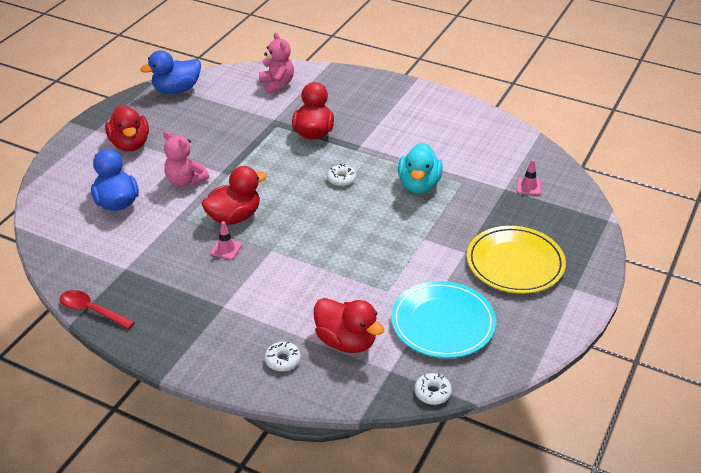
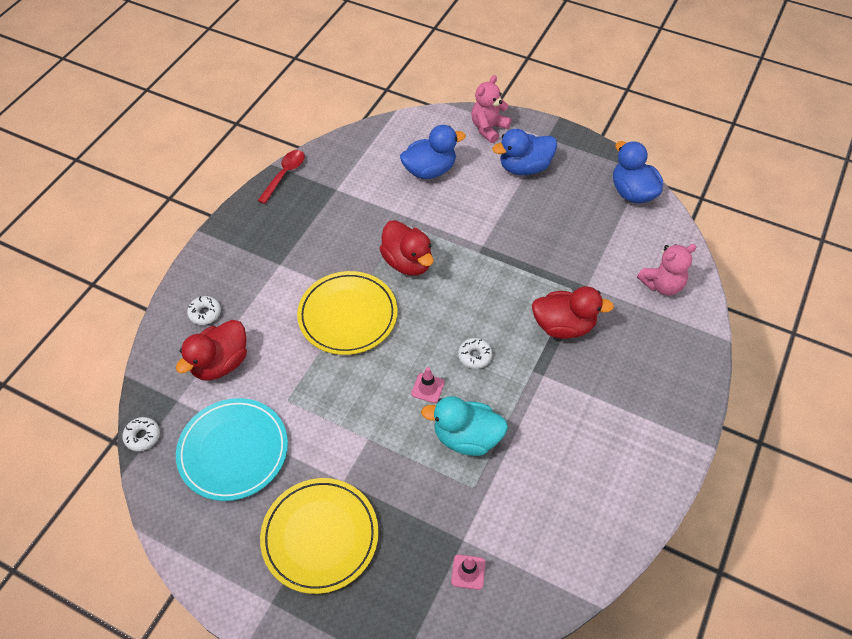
camera: 90 degrees right, 15 degrees up
(130, 144) = (524, 167): red duck -> blue duck
(185, 181) = (465, 217): pink teddy bear -> pink teddy bear (488, 128)
(226, 249) = (359, 259): pink traffic cone -> pink traffic cone (428, 388)
(293, 254) = (348, 315): none -> yellow plate

